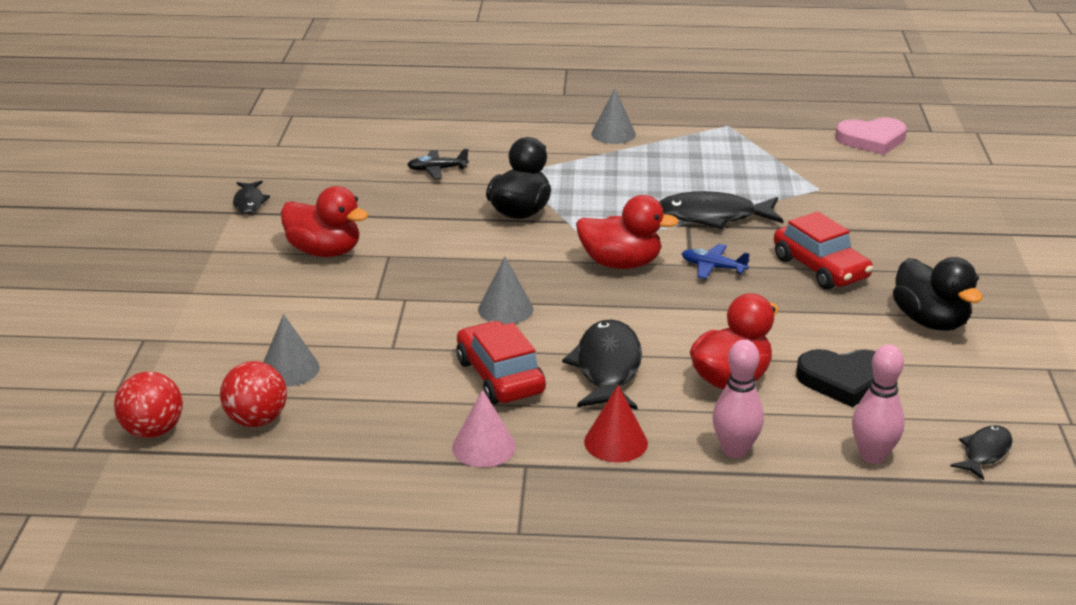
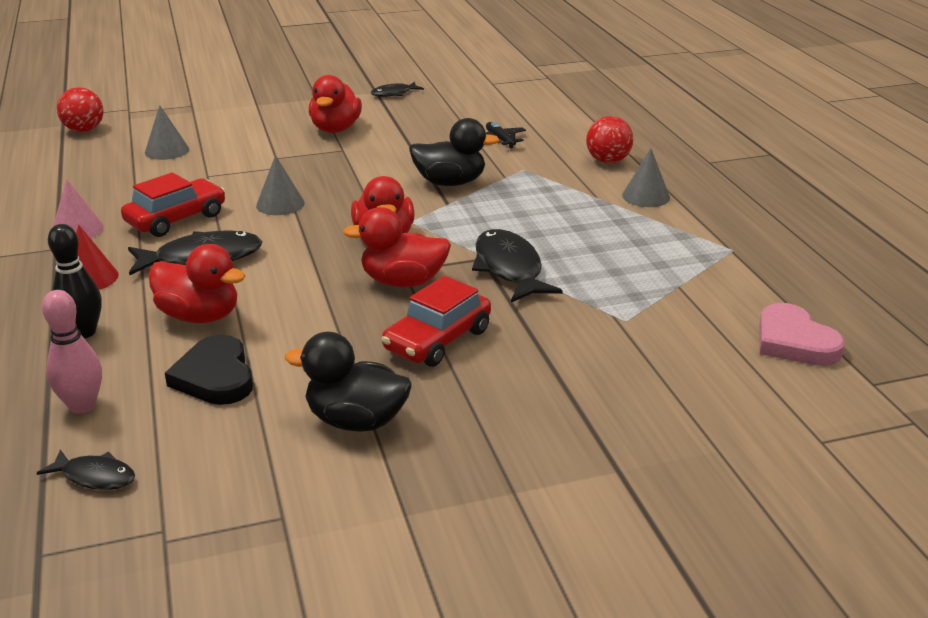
camera: 70 degrees right, 0 degrees up
(257, 420) = (101, 154): red ball -> red ball (608, 161)
(713, 267) = (403, 281): blue plane -> red duck
(735, 450) = (84, 332): pink bowling pin -> black bowling pin
(930, 321) = (356, 421): black duck -> black duck turned 60 degrees clockwise

